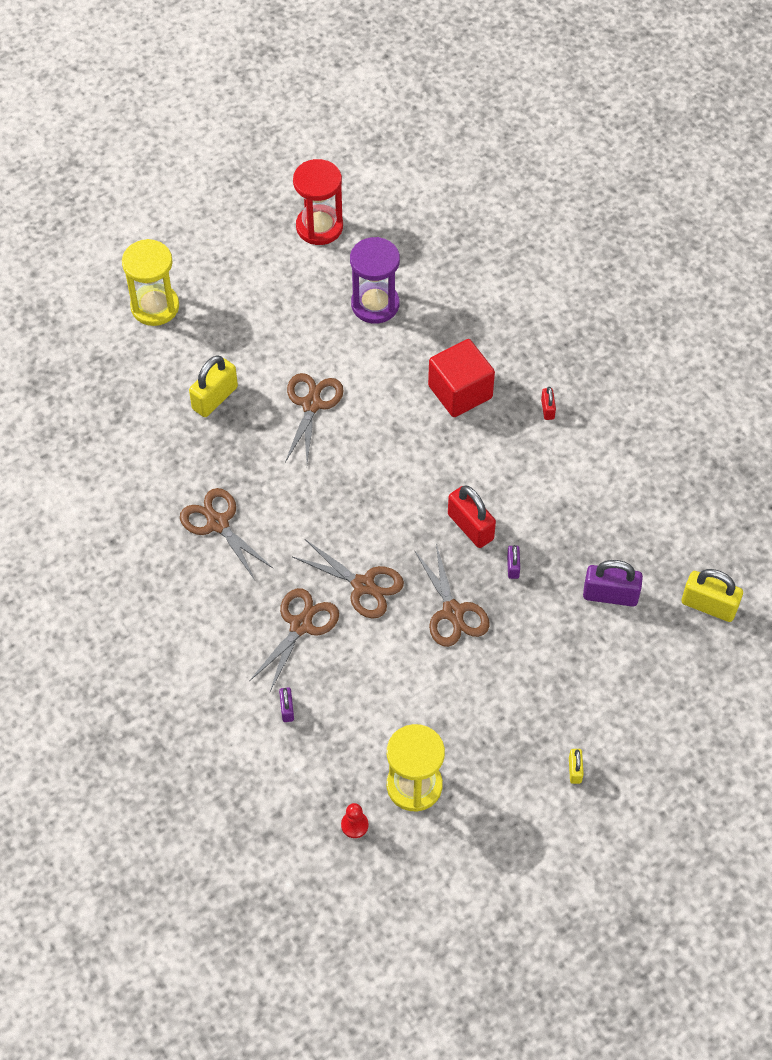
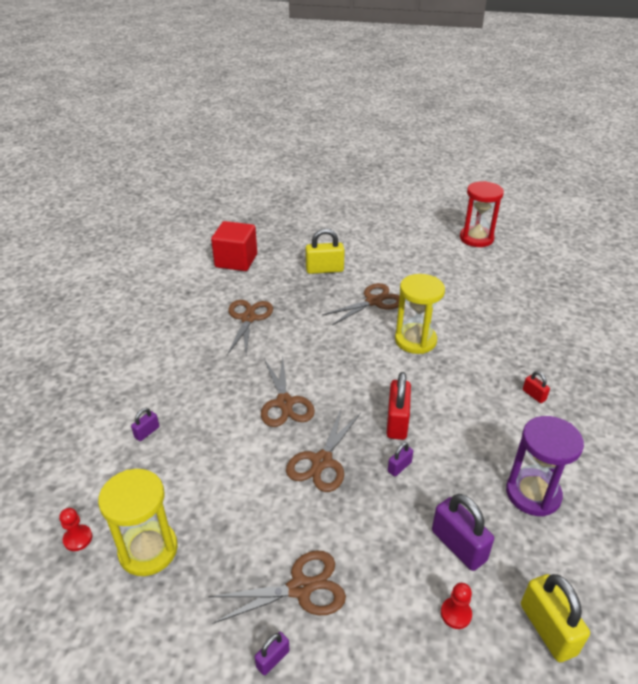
camera: 45 degrees right, 20 degrees down
(155, 306) = (345, 223): yellow hourglass -> yellow hourglass (415, 340)
(301, 625) = (220, 395): brown scissors -> brown scissors (300, 588)
(375, 304) = (470, 282): purple hourglass -> purple hourglass (533, 494)
(460, 392) = (477, 349): red cube -> red cube (236, 261)
(547, 409) = (534, 395): red padlock -> red padlock turned 75 degrees counterclockwise
(575, 770) = (273, 659): yellow padlock -> purple padlock
(650, 644) = (456, 614): none -> red pawn

